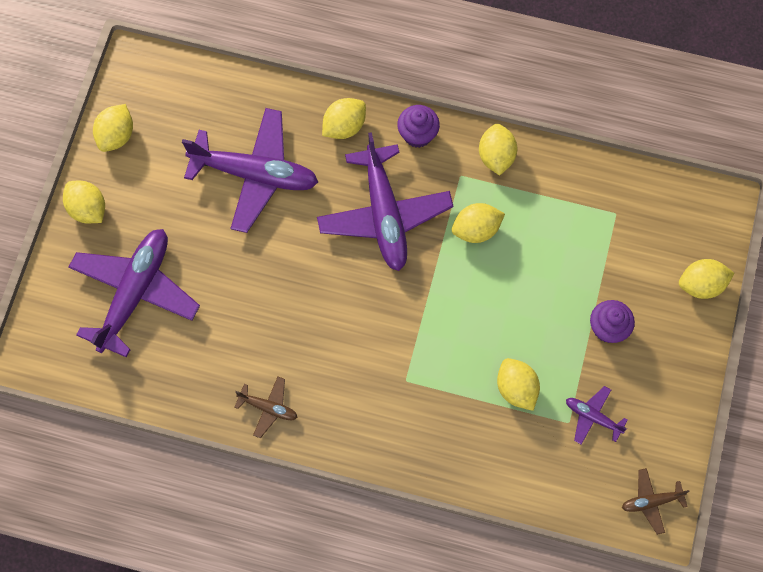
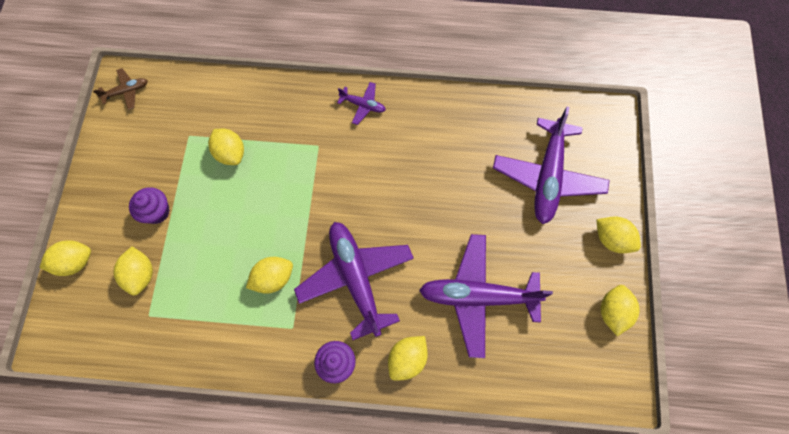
camera: 170 degrees right, 0 degrees up
(268, 408) = (419, 109): brown plane -> none
(496, 156) = (261, 353): yellow lemon -> yellow lemon (141, 274)
(592, 417) = (170, 142): purple plane -> purple plane (363, 105)

